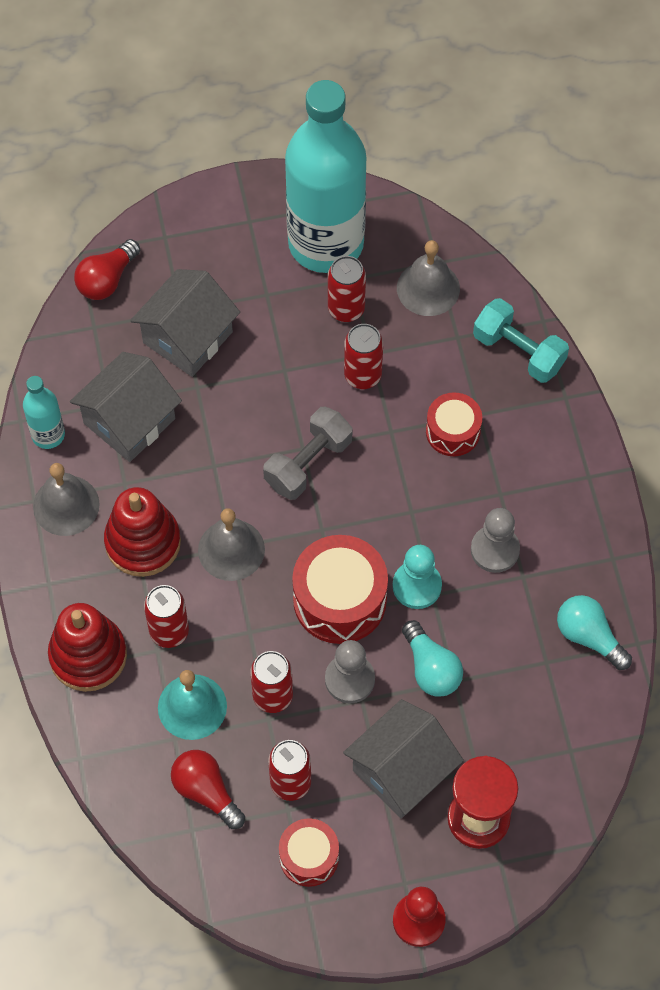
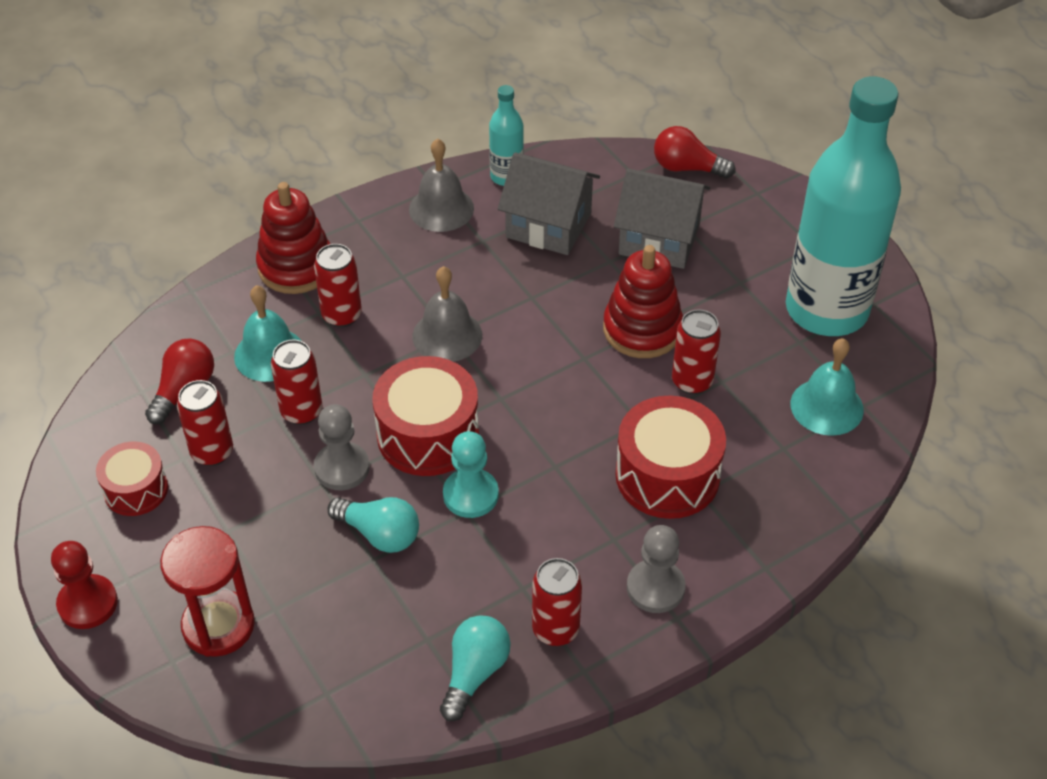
camera: 70 degrees right, 15 degrees down
(143, 542) = (427, 270): red stacking toy -> red stacking toy (642, 329)
(308, 463) = (569, 366): grey dumbbell -> none
(346, 309) = (761, 347): red can -> red can (555, 629)
(401, 771) = (253, 541): grey house -> none
(428, 288) = (827, 406): grey bell -> turquoise bell
(431, 668) = (379, 534): turquoise light bulb -> turquoise light bulb turned 105 degrees counterclockwise
(453, 431) = (667, 475): red drum -> red drum, size x1.65
(495, 550) = (543, 552): grey pawn -> grey pawn (655, 588)
(518, 351) = (797, 507): turquoise dumbbell -> none

